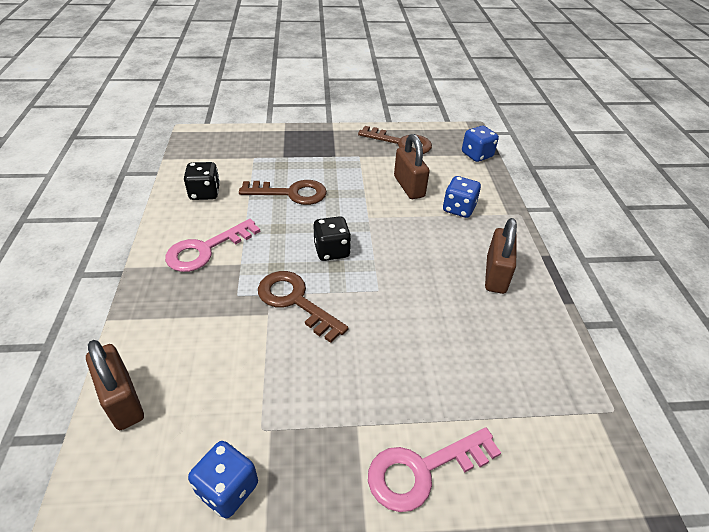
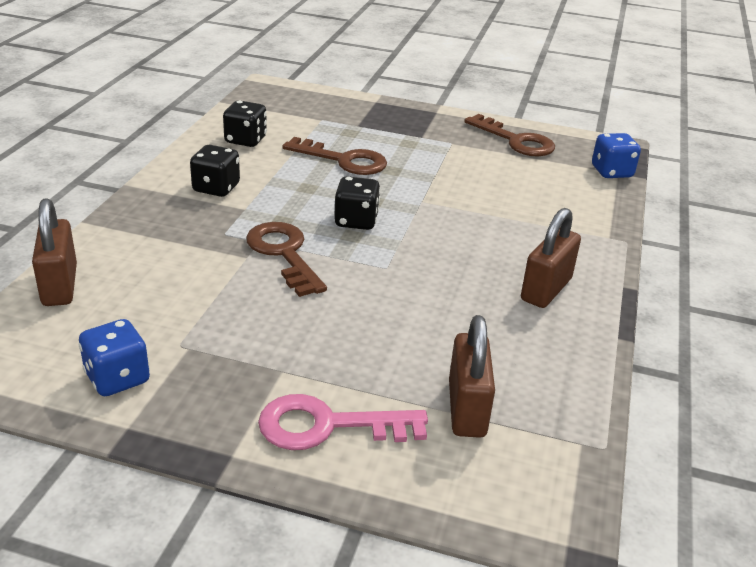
camera: 20 degrees right, 10 degrees down
(206, 249) = (216, 188): pink key -> black dice
(409, 186) = (495, 184): brown padlock -> brown padlock (467, 409)
(458, 209) = (545, 218): blue dice -> none

